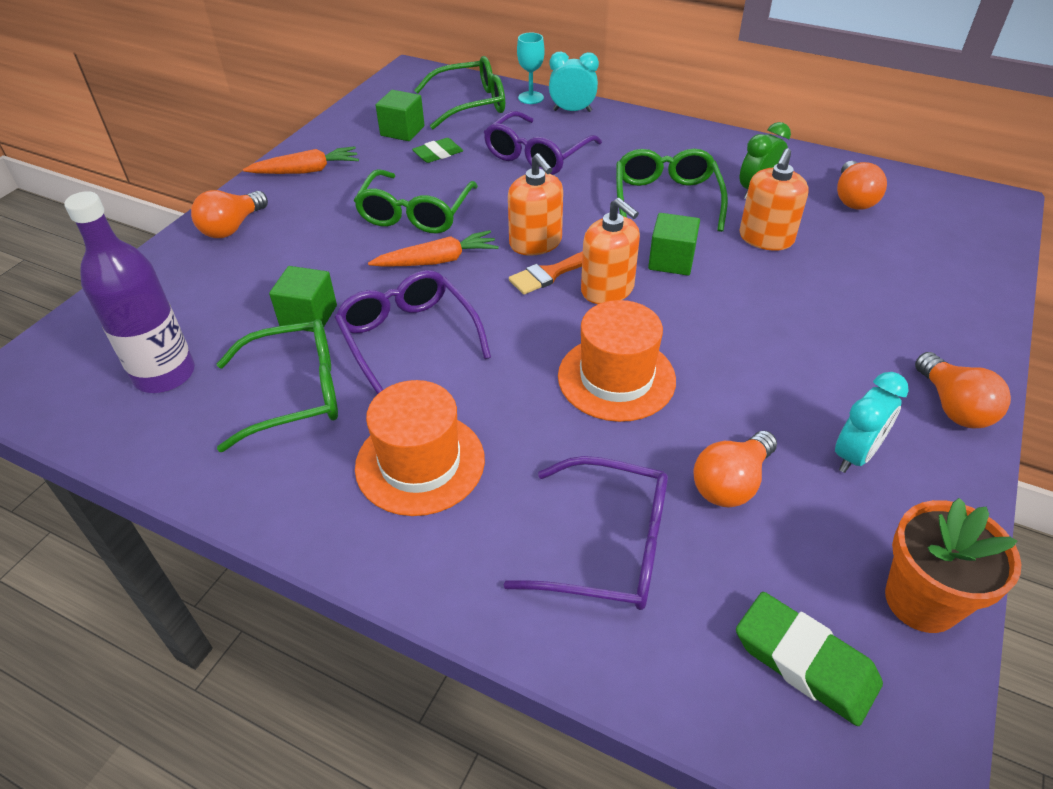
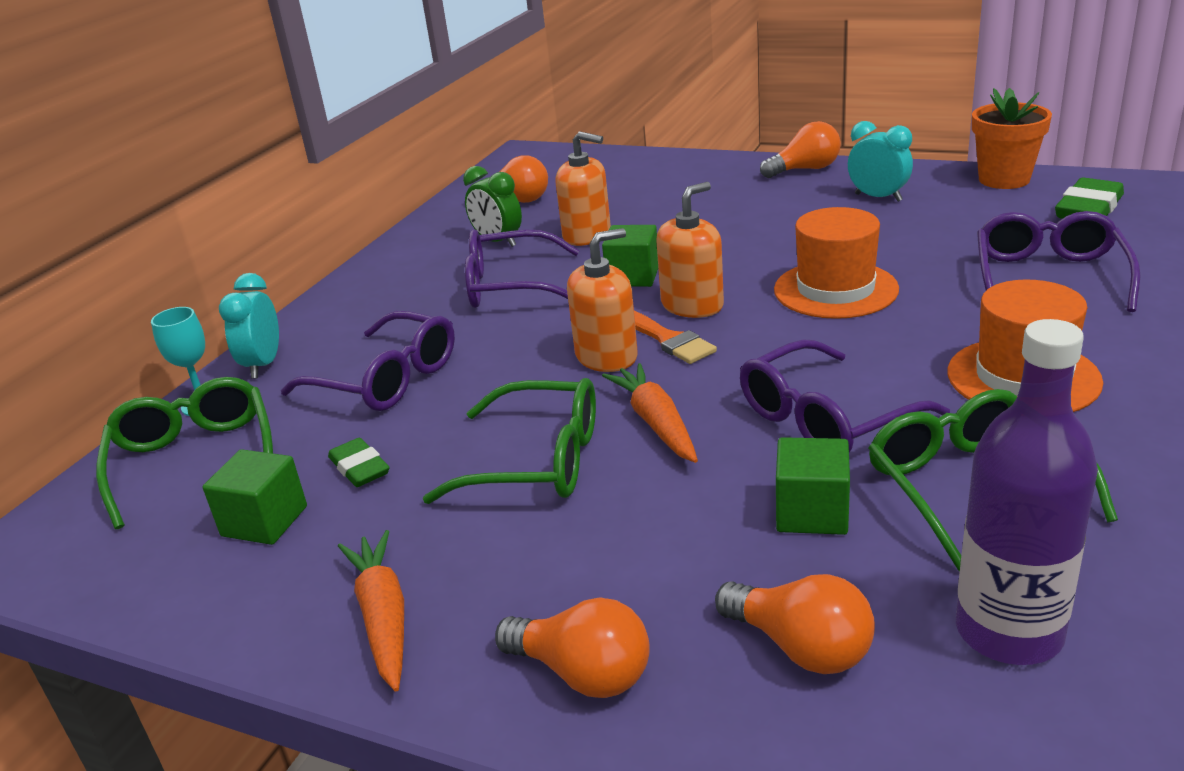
camera: 90 degrees left, 15 degrees down
(666, 199) = (510, 286): green glasses -> purple glasses
(731, 483) = (940, 236): orange light bulb -> orange light bulb (800, 647)

